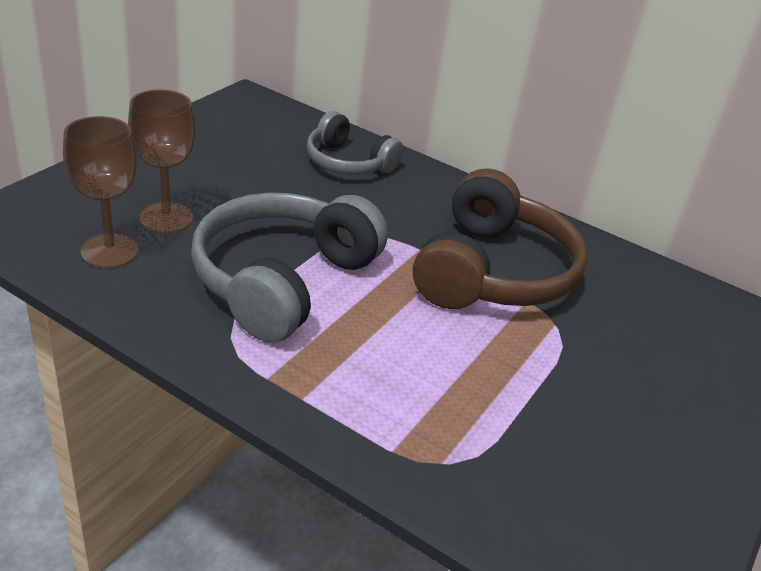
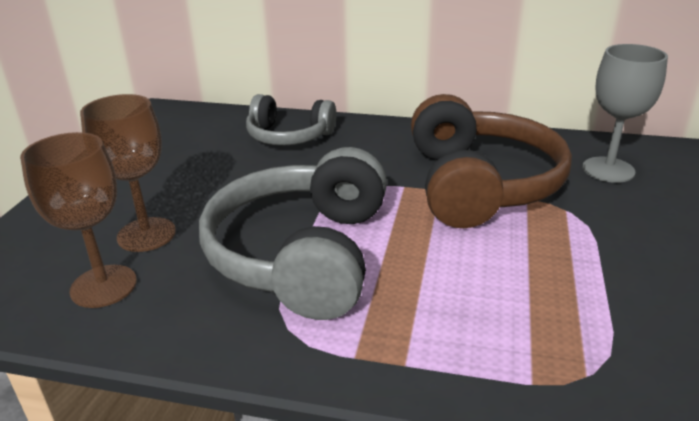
camera: 15 degrees left, 5 degrees down
(636, 300) = (608, 170): none -> grey goblet

